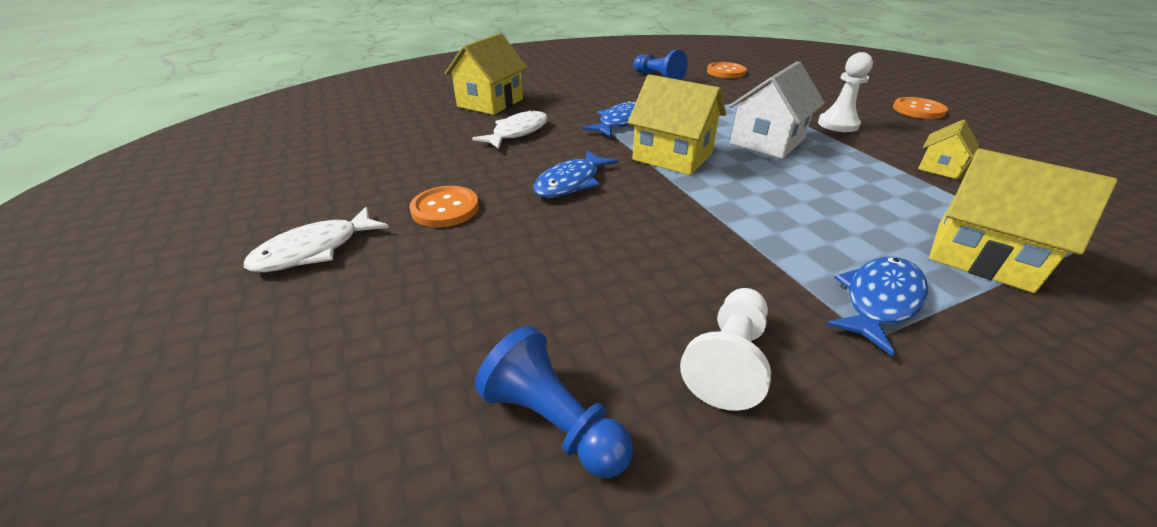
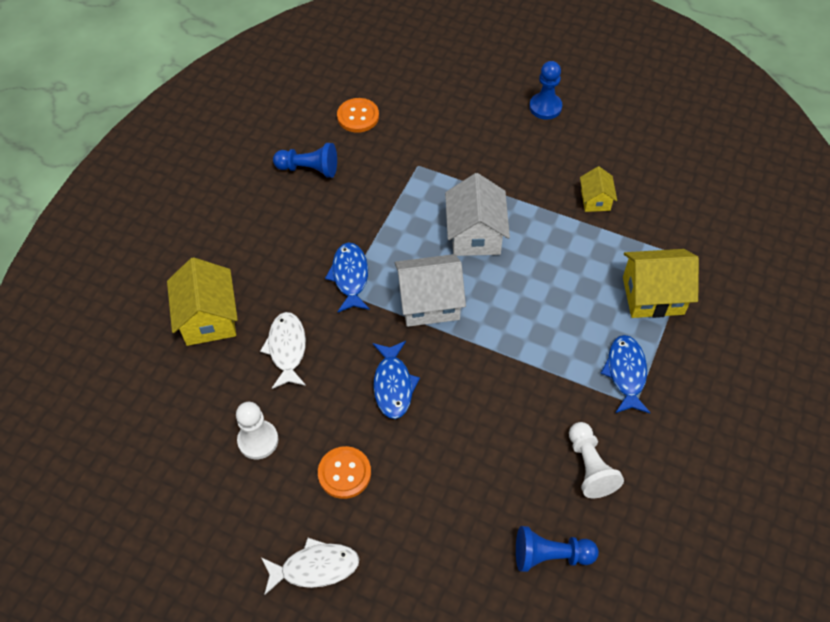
camera: 40 degrees left, 20 degrees up
(314, 250) = (315, 567): white fish -> white fish turned 105 degrees counterclockwise
(672, 156) = (429, 302): yellow house -> white house
(838, 124) = (505, 172): white pawn -> white pawn (258, 440)
(918, 110) = (545, 107): orange button -> blue pawn

